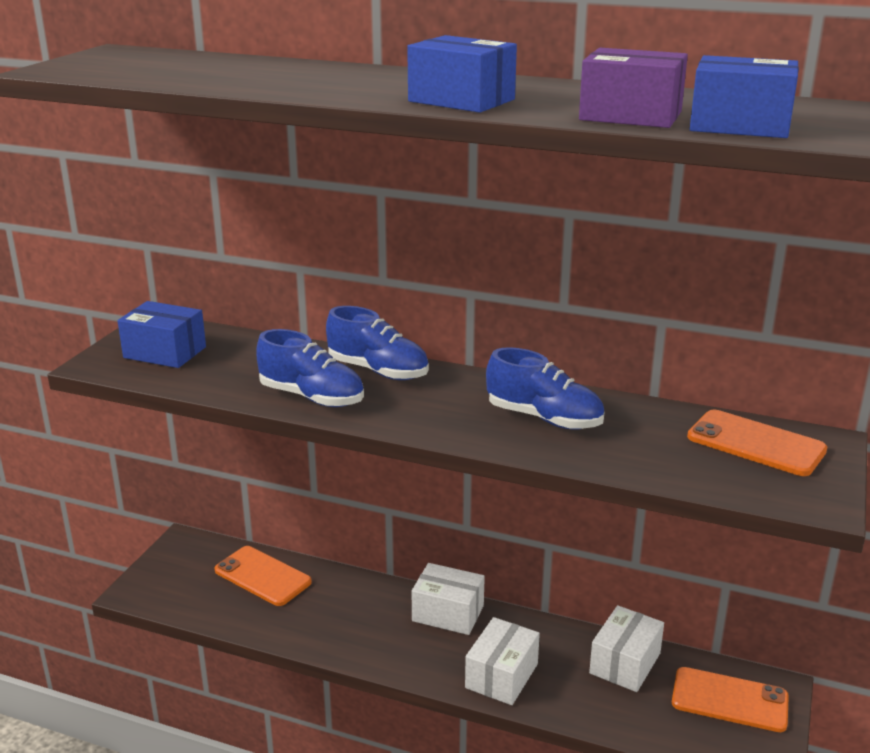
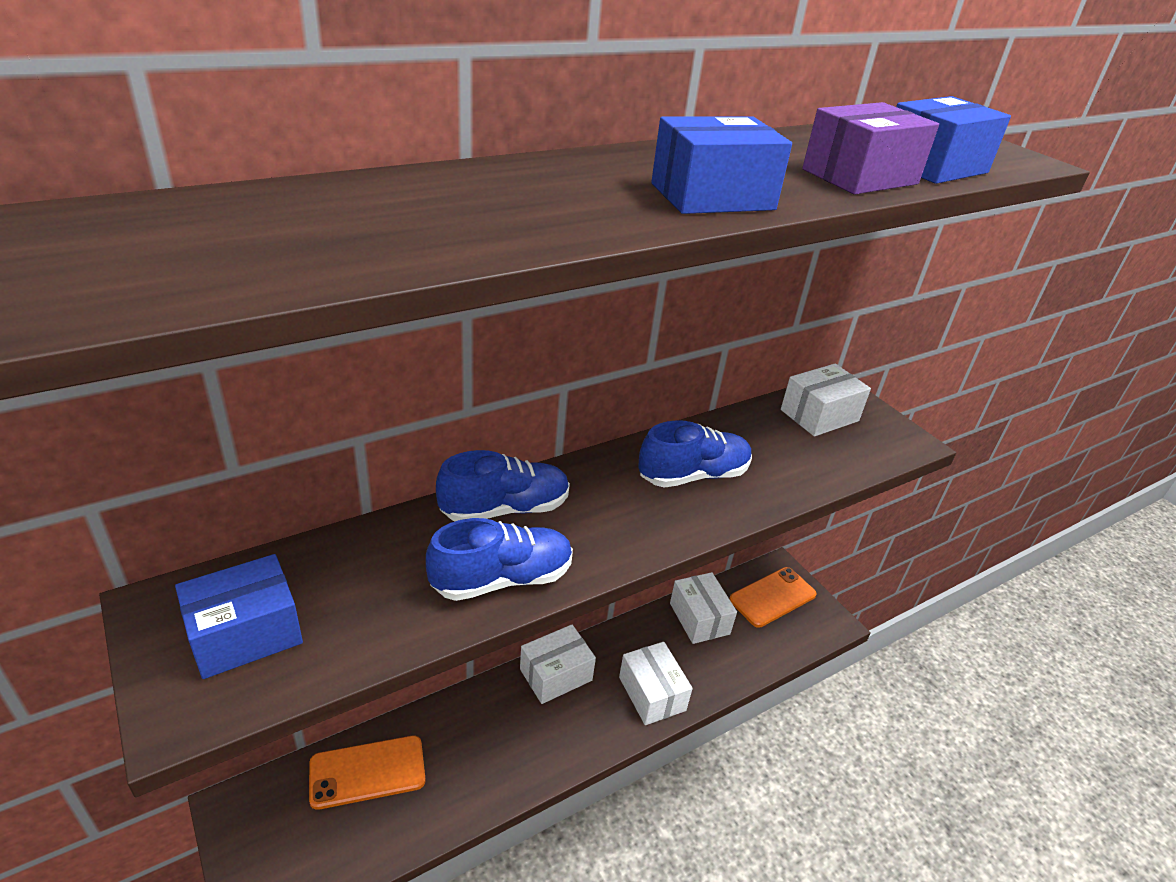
camera: 55 degrees left, 10 degrees up
(756, 443) = (819, 415): orange phone -> white box

